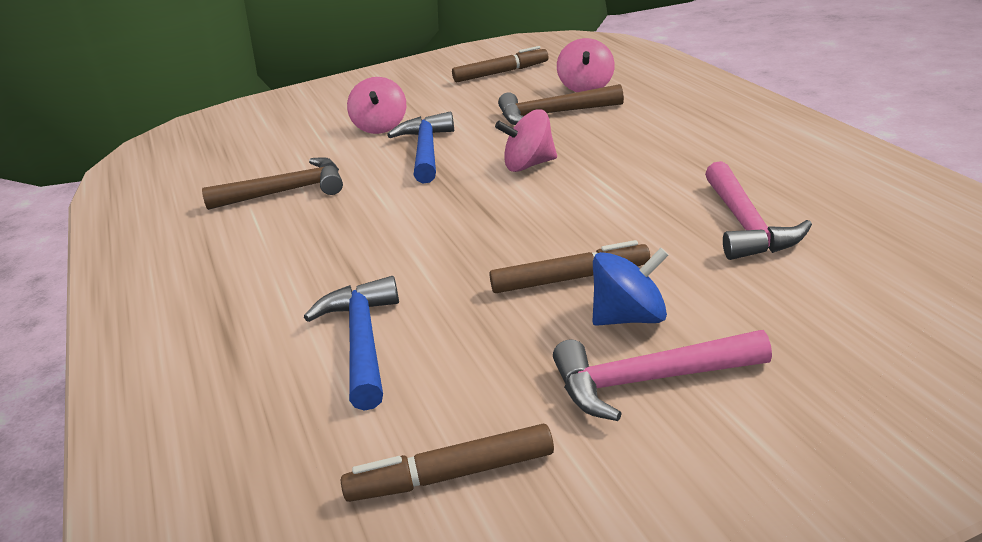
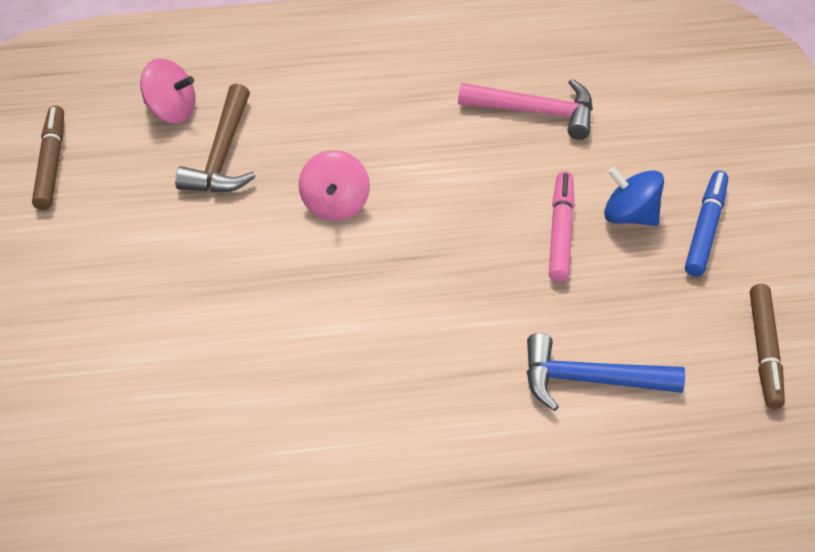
camera: 80 degrees left, 20 degrees up
(286, 192) = (251, 415): brown hammer -> none
(381, 127) = (127, 304): pink spinning top -> none
(426, 151) = (236, 275): blue hammer -> none
(570, 279) = (560, 232): brown marker -> pink marker
(630, 318) = (630, 215): blue spinning top -> blue spinning top turned 60 degrees counterclockwise
(648, 381) = (705, 229): pink hammer -> blue marker

